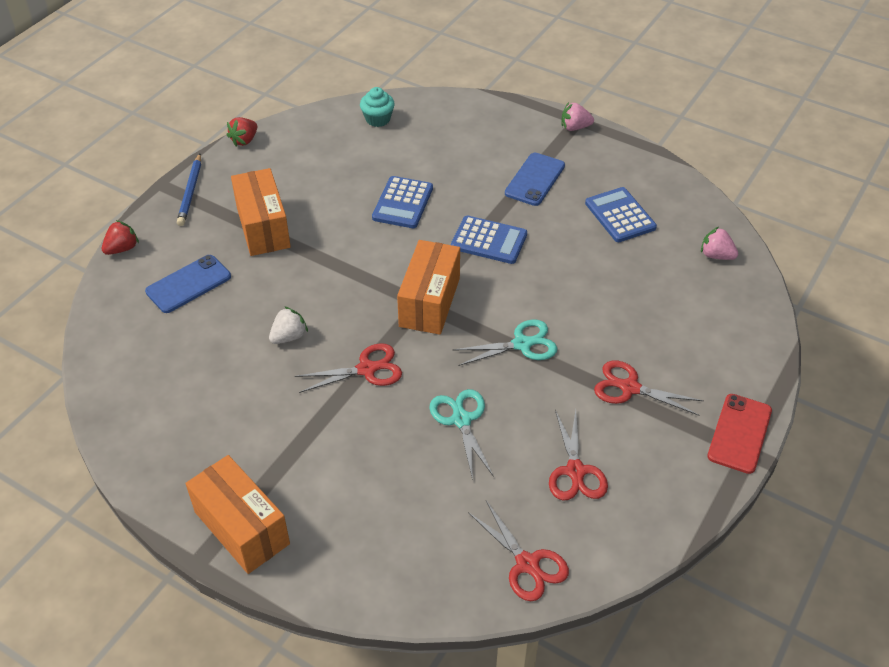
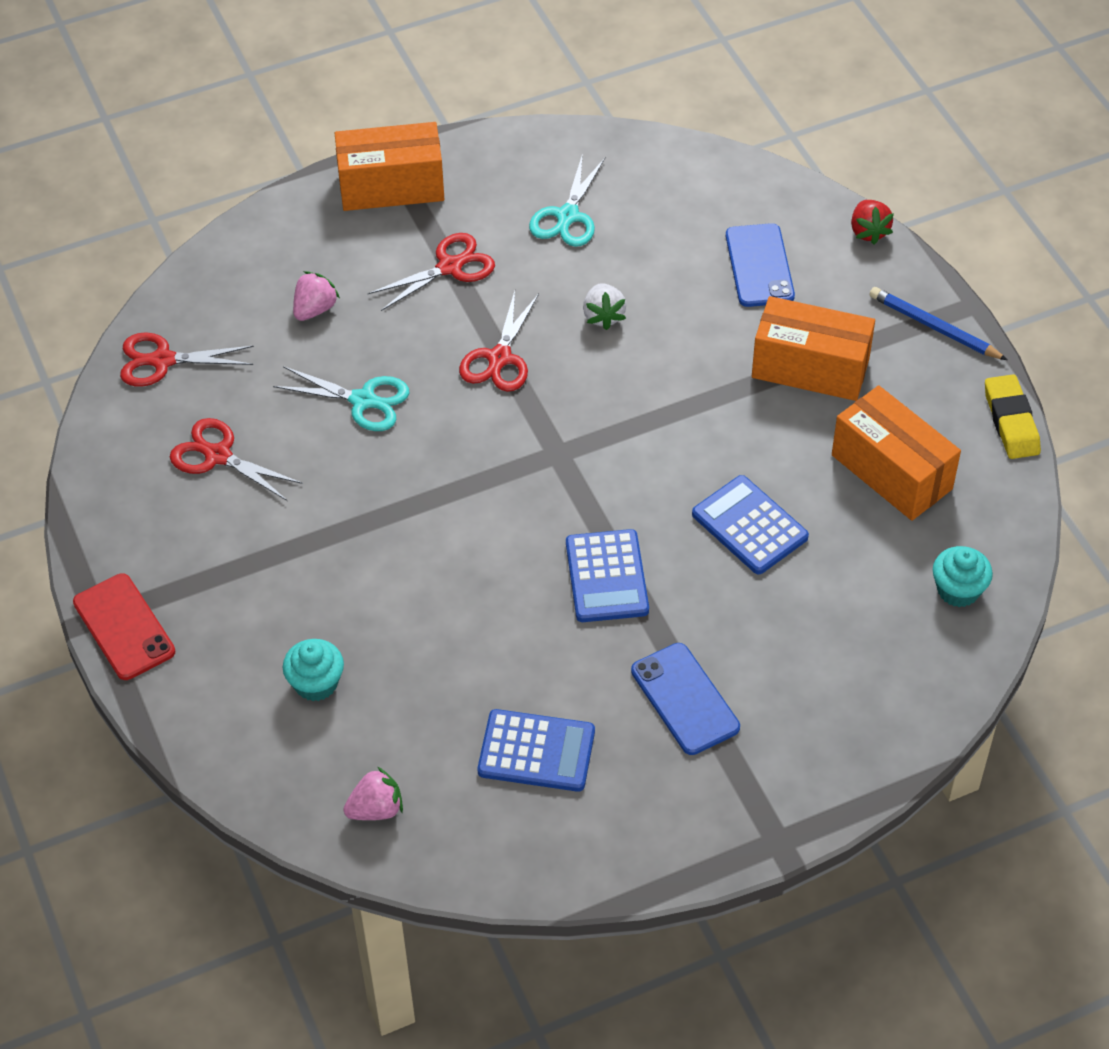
camera: 125 degrees right, 5 degrees up
(244, 140) = (1011, 421): red strawberry -> yellow eraser
(429, 302) = (551, 462): orange box -> orange box (891, 472)
(489, 240) = (607, 577): blue calculator -> blue calculator turned 60 degrees counterclockwise
(522, 344) = (415, 510): turquoise scissors -> turquoise scissors (567, 216)
(575, 127) = (763, 825): pink strawberry -> pink strawberry (315, 309)
(629, 388) = (269, 569): red scissors -> red scissors (450, 267)
(676, 321) = (316, 683): none -> turquoise cupcake

